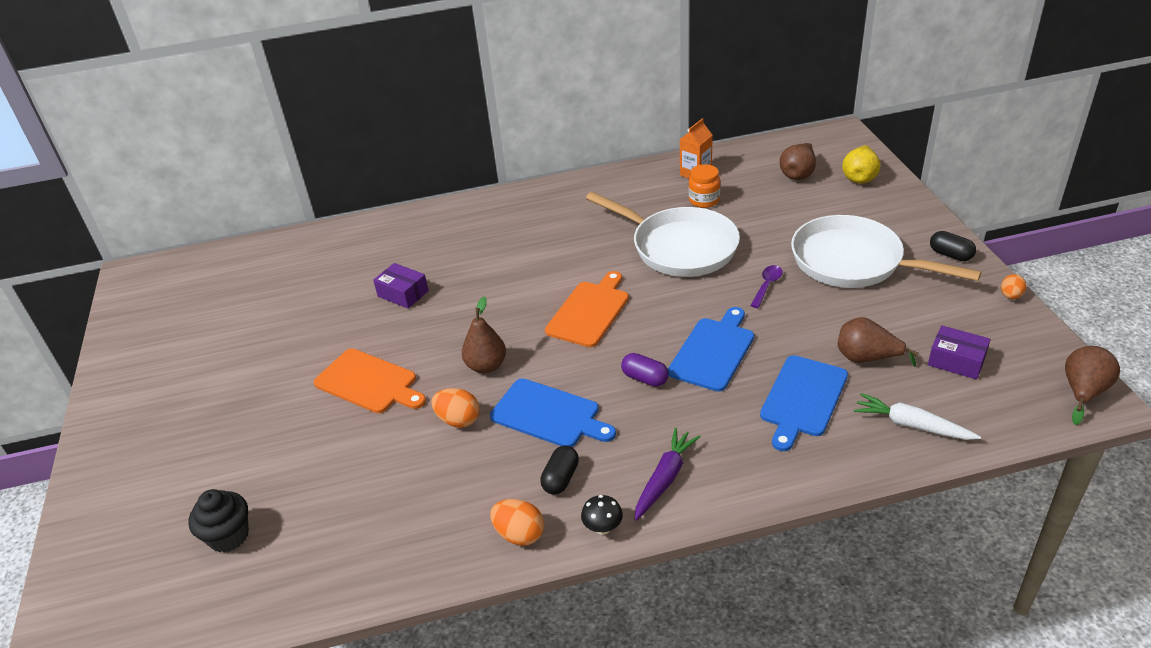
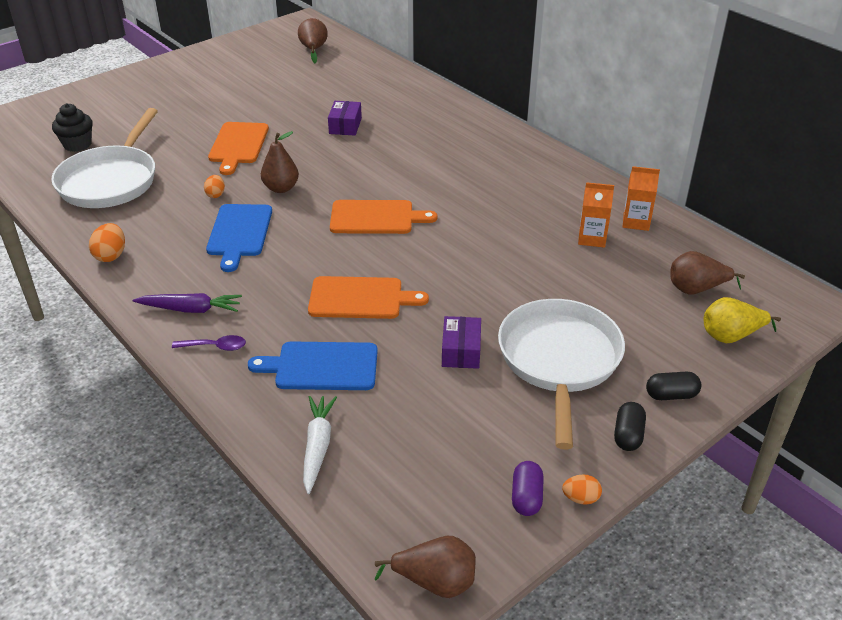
camera: 60 degrees right, 0 degrees up
(458, 420) = (215, 194): orange egg -> orange egg, size x0.66
(561, 478) = (172, 258): black capsule -> black capsule (671, 395)
(603, 528) = (128, 292): black mushroom -> none
(645, 378) = (305, 269): purple capsule -> purple capsule (526, 497)
(678, 247) = (502, 242): white pan -> white pan (111, 180)
(704, 200) = (592, 238): orange jar -> orange carton
(713, 351) = (360, 298): blue cutting board -> orange cutting board
(767, 285) = (478, 309): purple spoon -> purple spoon (215, 347)
(866, 358) = (403, 398): brown pear -> brown pear (313, 49)
(956, 361) = (434, 466): purple box -> purple box (461, 351)

